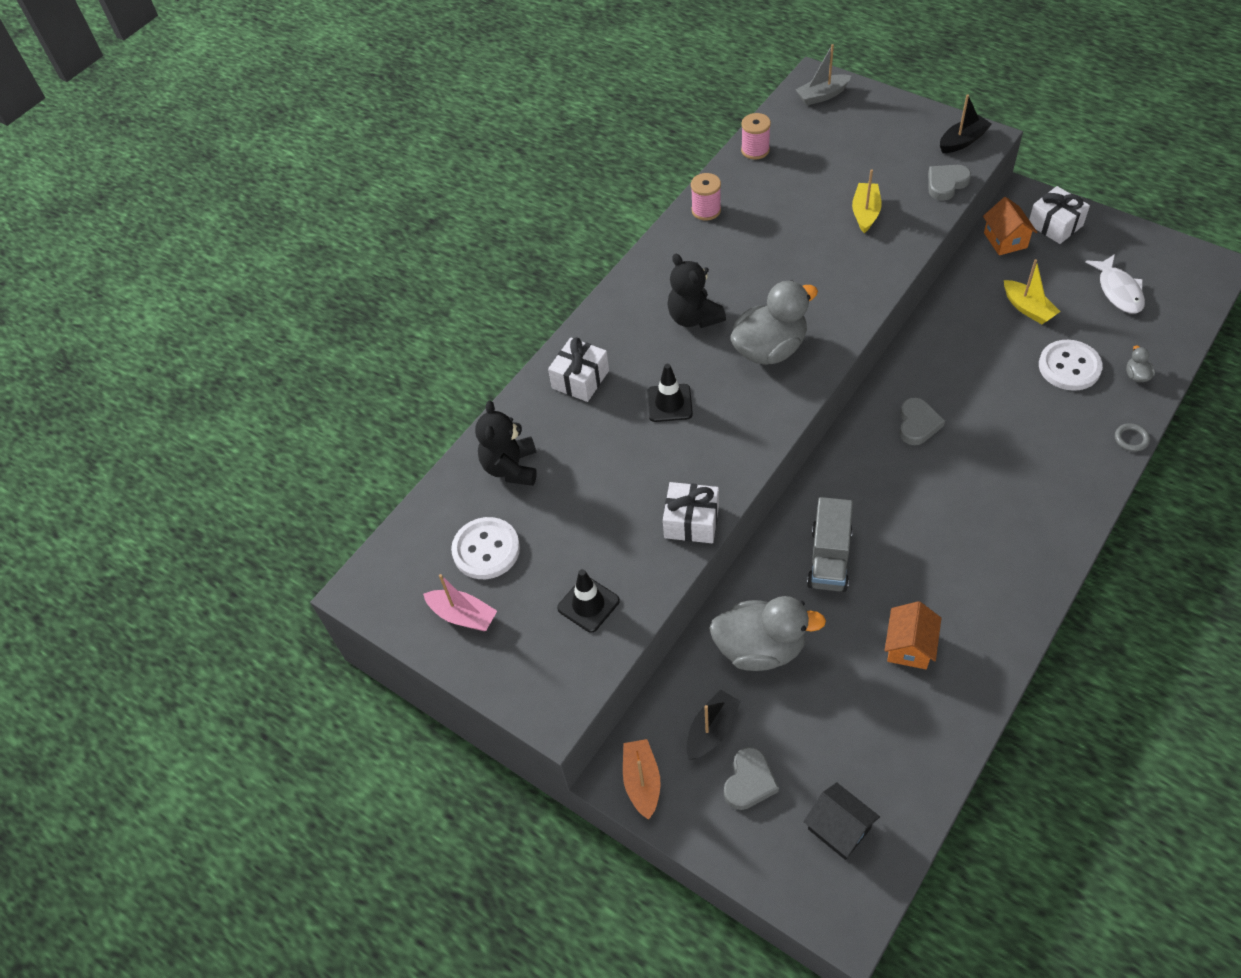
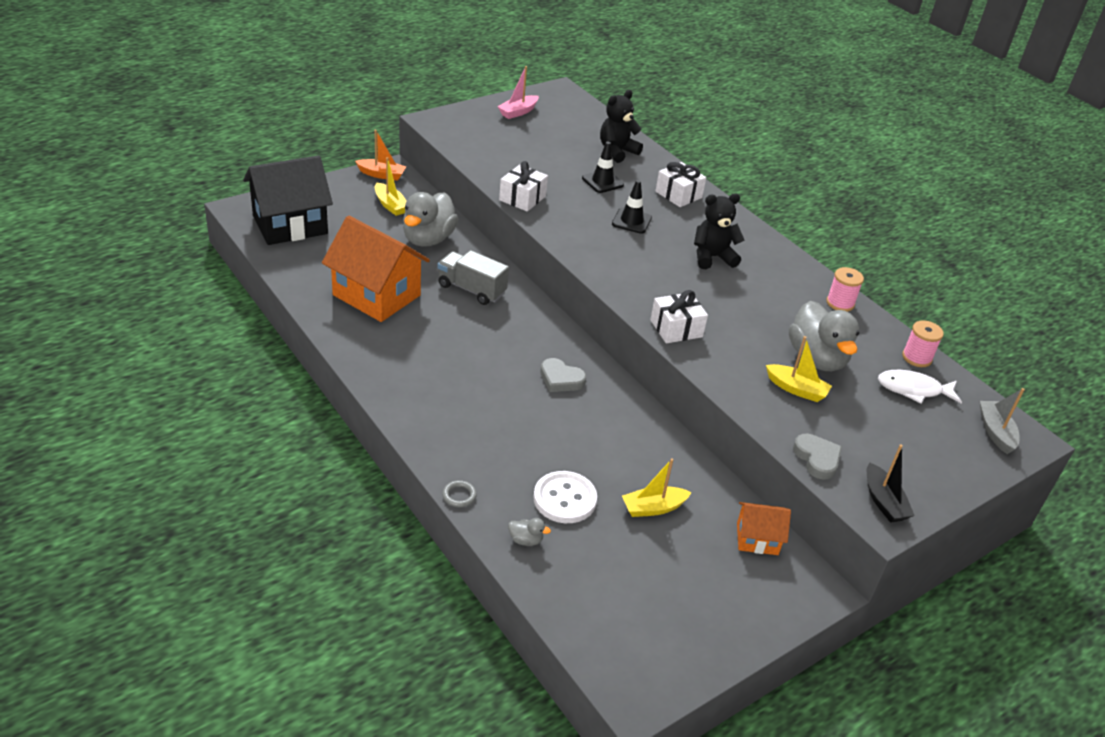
camera: 100 degrees right, 15 degrees down
(486, 550) = (559, 129): white button -> none
(511, 467) = (617, 151): black teddy bear -> black teddy bear turned 60 degrees counterclockwise
(588, 604) = (491, 148): black traffic cone -> black traffic cone (602, 182)
(712, 730) = (390, 205): black boat -> yellow boat
(749, 781) = (347, 206): grey heart -> none
(770, 349) = (657, 279): grey duck -> grey duck (817, 359)
(839, 829) = (290, 225): black house -> black house, size x1.99
(909, 646) = (377, 295): orange house -> orange house, size x1.99
(1055, 225) = (764, 591): white gift -> white gift (676, 328)
(1118, 291) = (641, 589): white fish -> white fish (913, 389)

